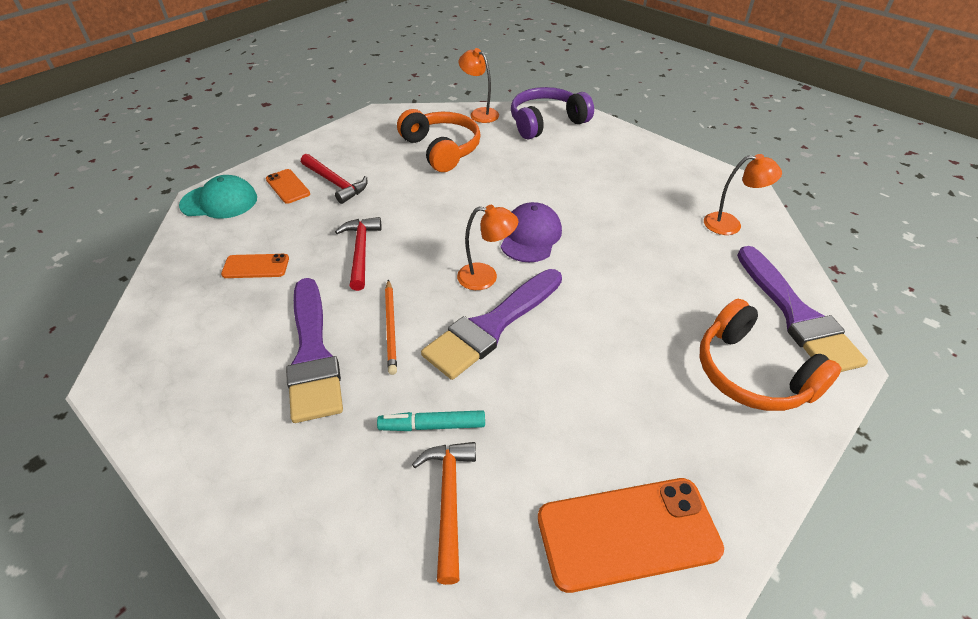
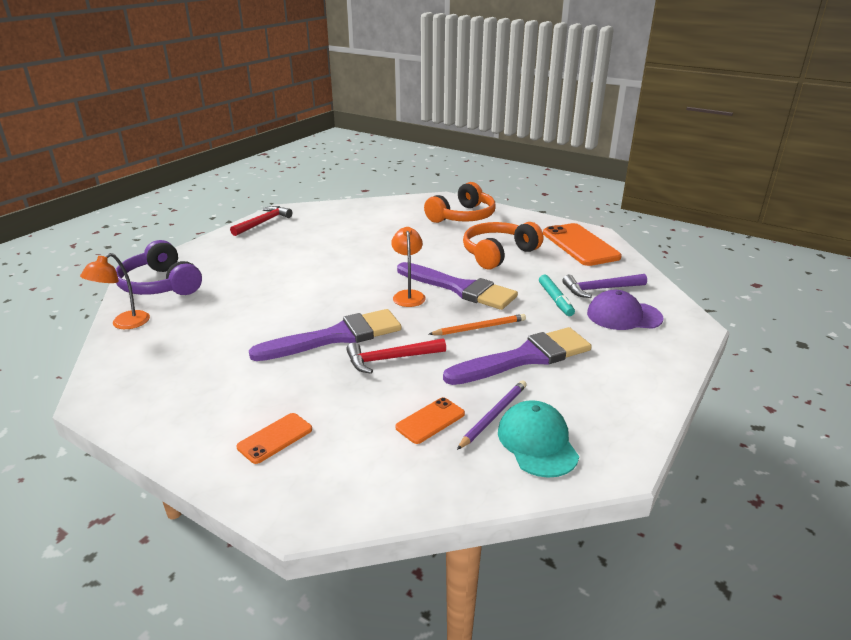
camera: 100 degrees left, 15 degrees down
(219, 202) = (311, 494): turquoise cap -> turquoise cap (537, 442)
(236, 308) = (493, 415): none -> purple pencil
(256, 266) = (430, 420): orange phone -> orange phone turned 60 degrees clockwise
(335, 183) = (269, 400): red hammer -> red hammer (263, 222)
(441, 149) = (203, 339): orange headphones -> orange headphones (498, 253)
(449, 501) = (600, 289): orange hammer -> purple hammer
(530, 236) = (353, 281): purple cap -> purple cap (623, 316)
(730, 224) = (329, 216): orange lamp -> none
(796, 315) = (412, 205): purple brush -> purple brush (336, 337)

